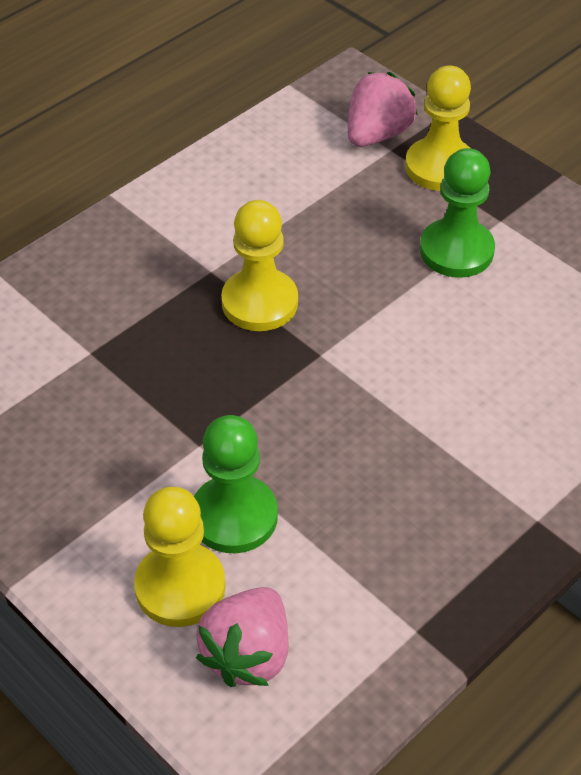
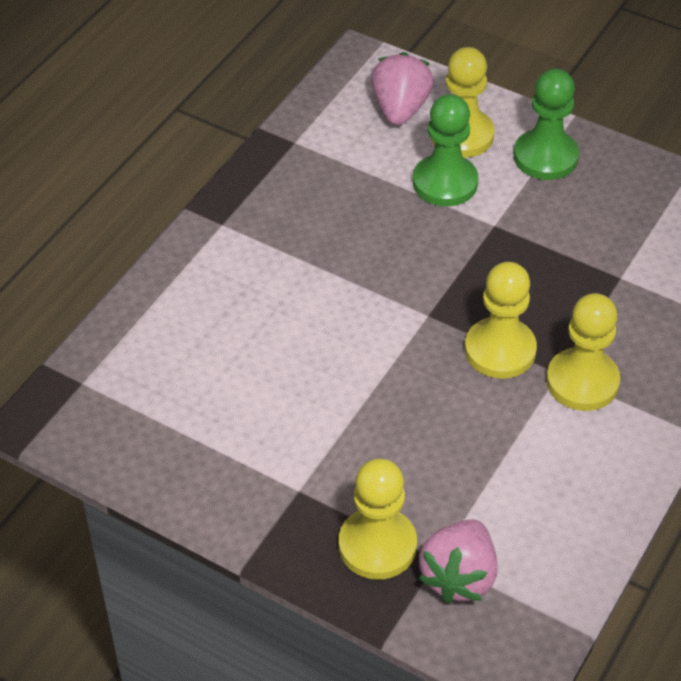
camera: 165 degrees right, 0 degrees up
(192, 257) = (582, 382): none -> yellow pawn
(456, 251) = (335, 443): green pawn -> green pawn (545, 157)

